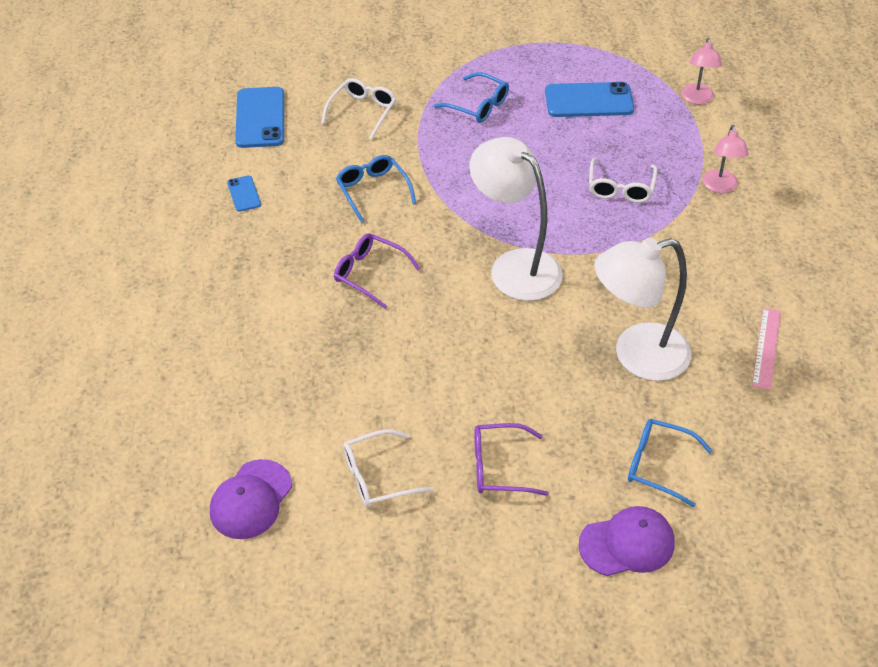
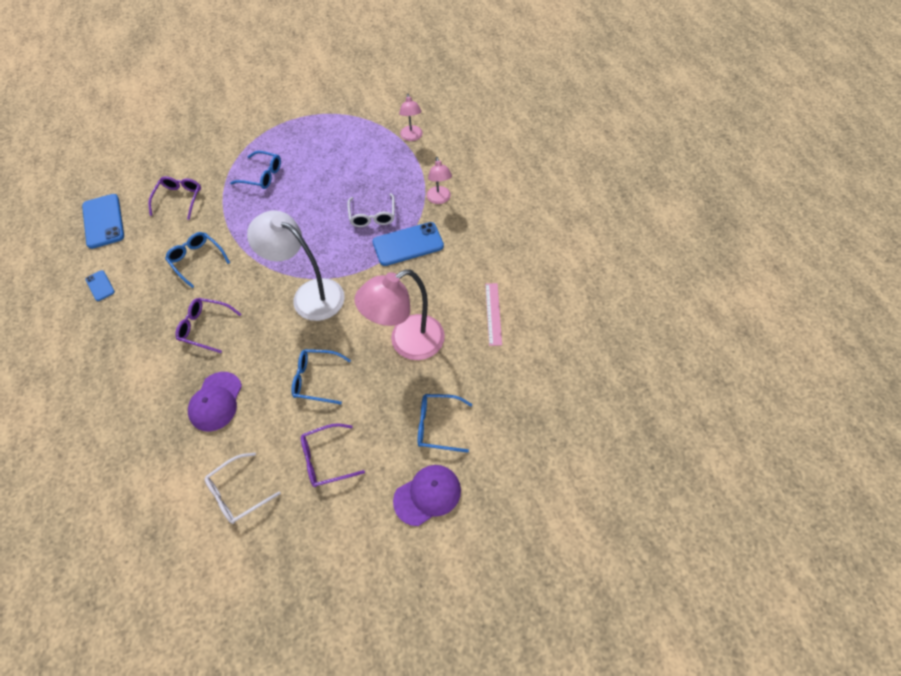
camera: 15 degrees left, 10 degrees up
(251, 499) = (144, 541): purple cap -> purple cap (216, 401)
(363, 111) = (179, 199): white glasses -> purple glasses
(503, 369) = (315, 379): none -> blue glasses
(589, 101) = (339, 154): blue phone -> blue phone (408, 244)
(637, 356) = (407, 343): white lamp -> pink lamp

